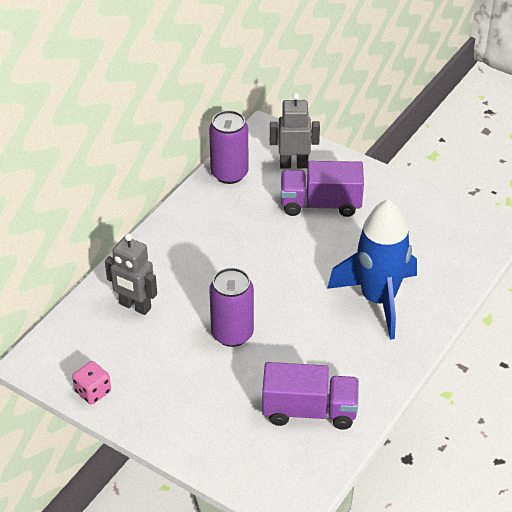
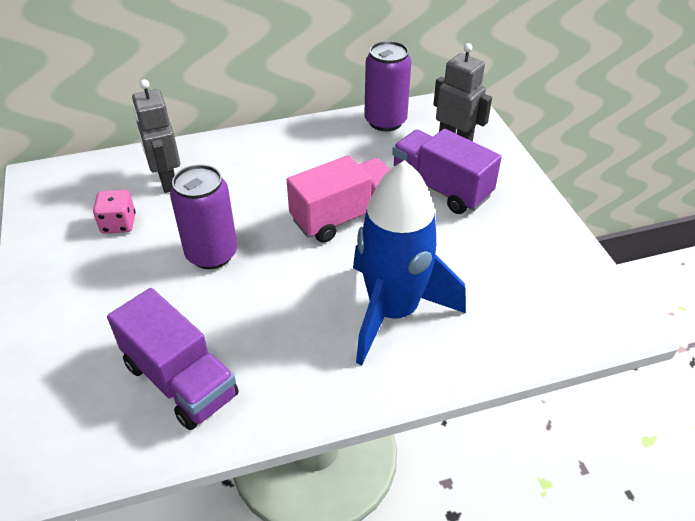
camera: 40 degrees right, 0 degrees up
(93, 391) = (39, 229): pink dice -> pink dice (118, 224)
(283, 259) = (344, 216): none -> pink truck

